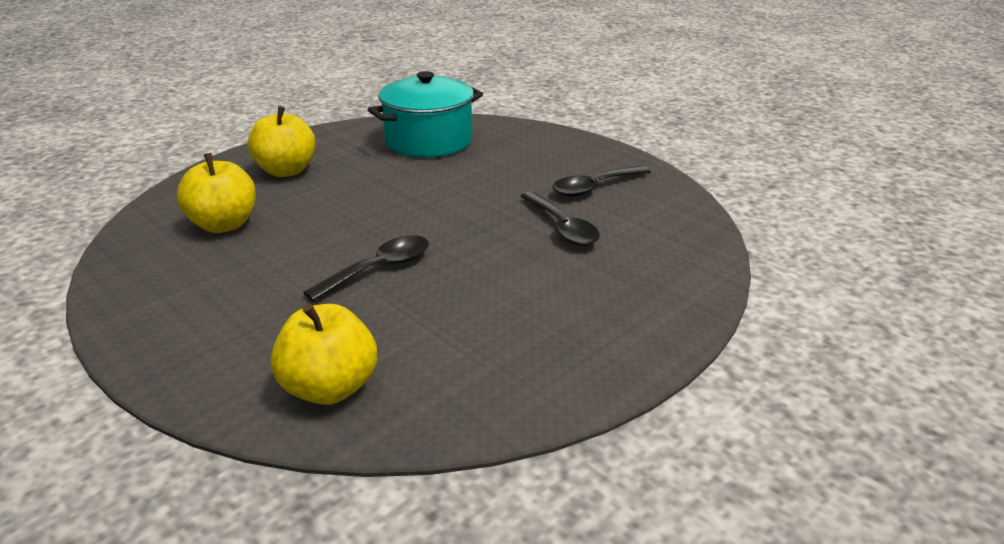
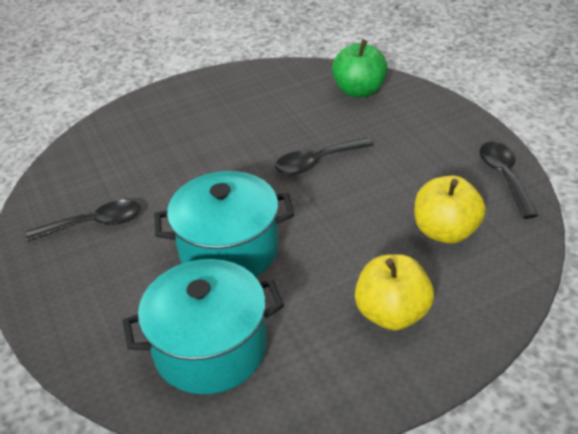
camera: 160 degrees left, 10 degrees up
(330, 388) = (359, 91): yellow apple -> green apple
(446, 187) = (229, 250): none -> turquoise pot
(562, 228) = (161, 180): black spoon -> black spoon (504, 177)

